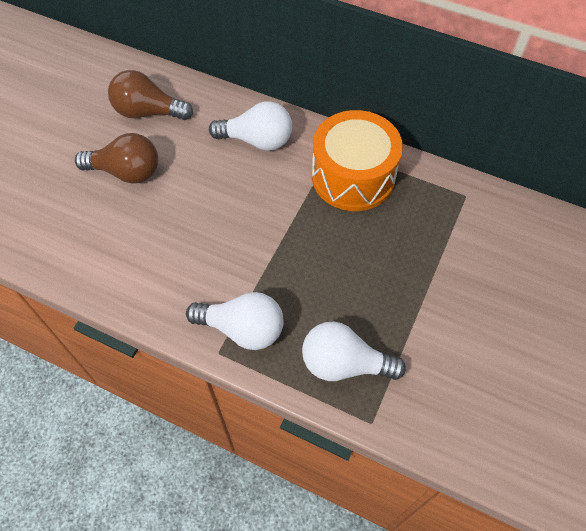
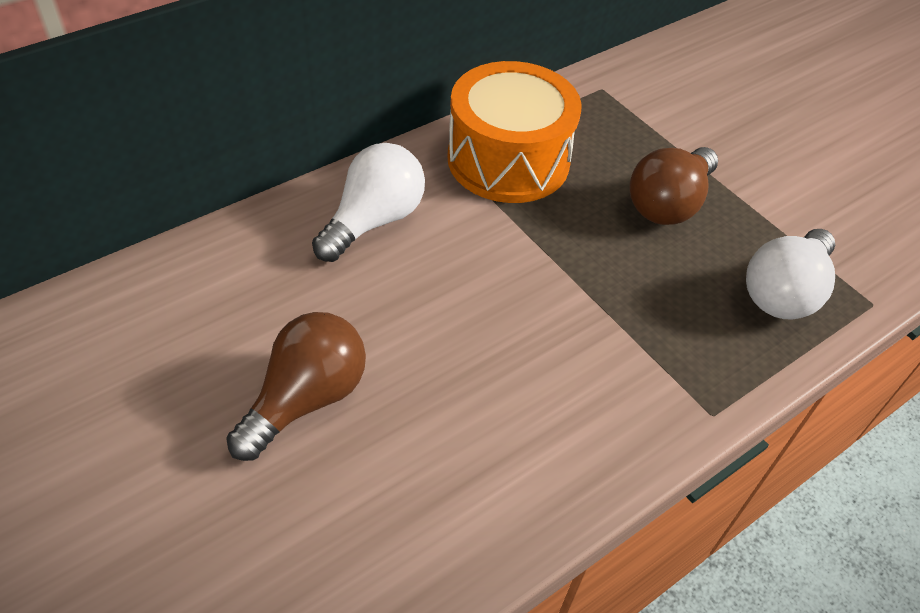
camera: 65 degrees left, 10 degrees down
(148, 112) = (202, 321): brown light bulb -> brown light bulb (668, 204)
(242, 329) = (687, 371): white light bulb -> none

